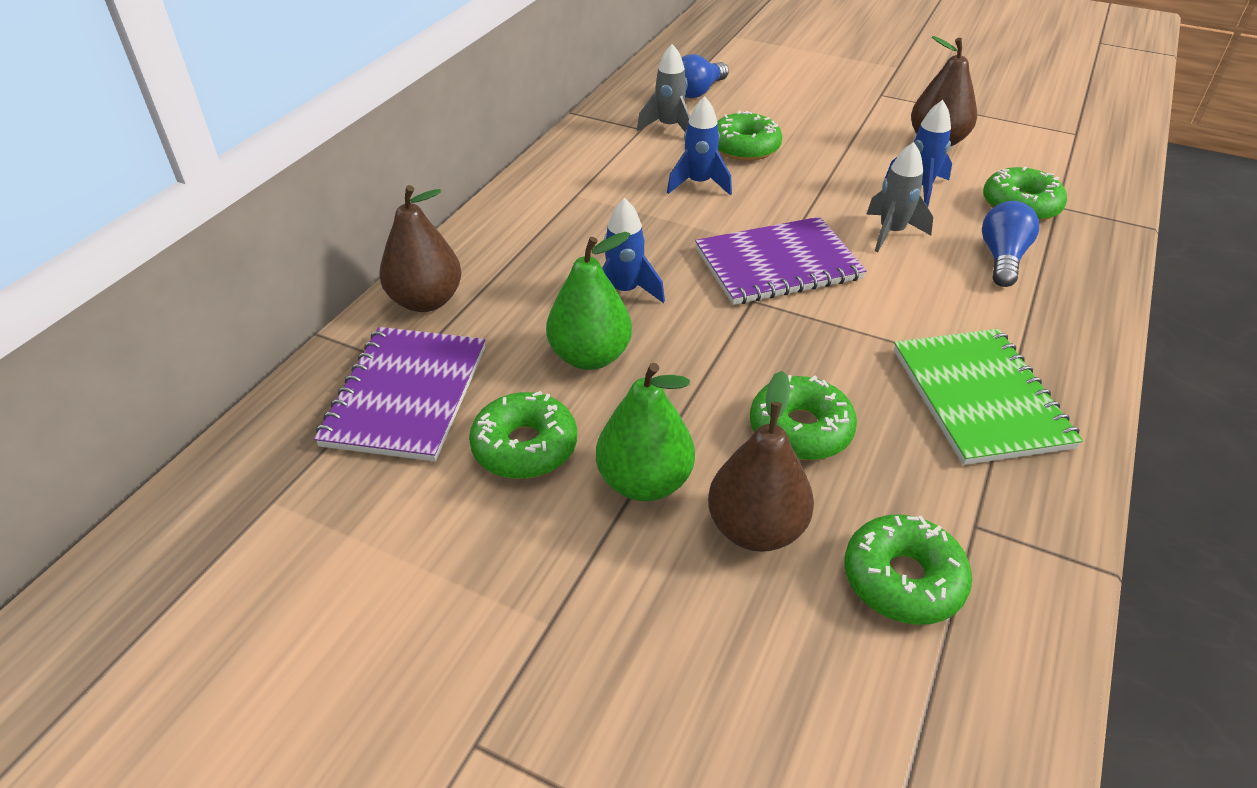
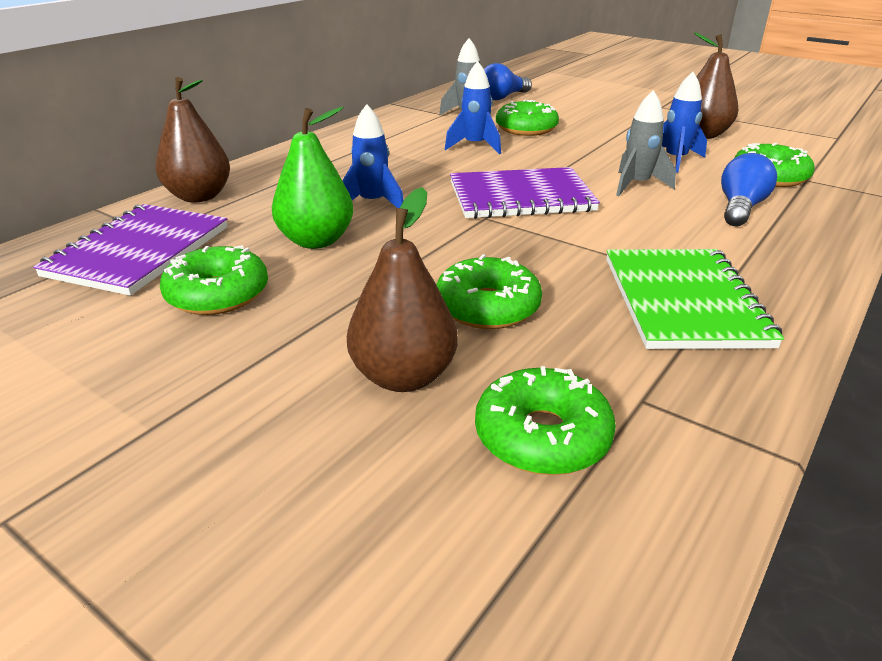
camera: 10 degrees right, 10 degrees down
(644, 482) = (313, 330): green pear -> none

